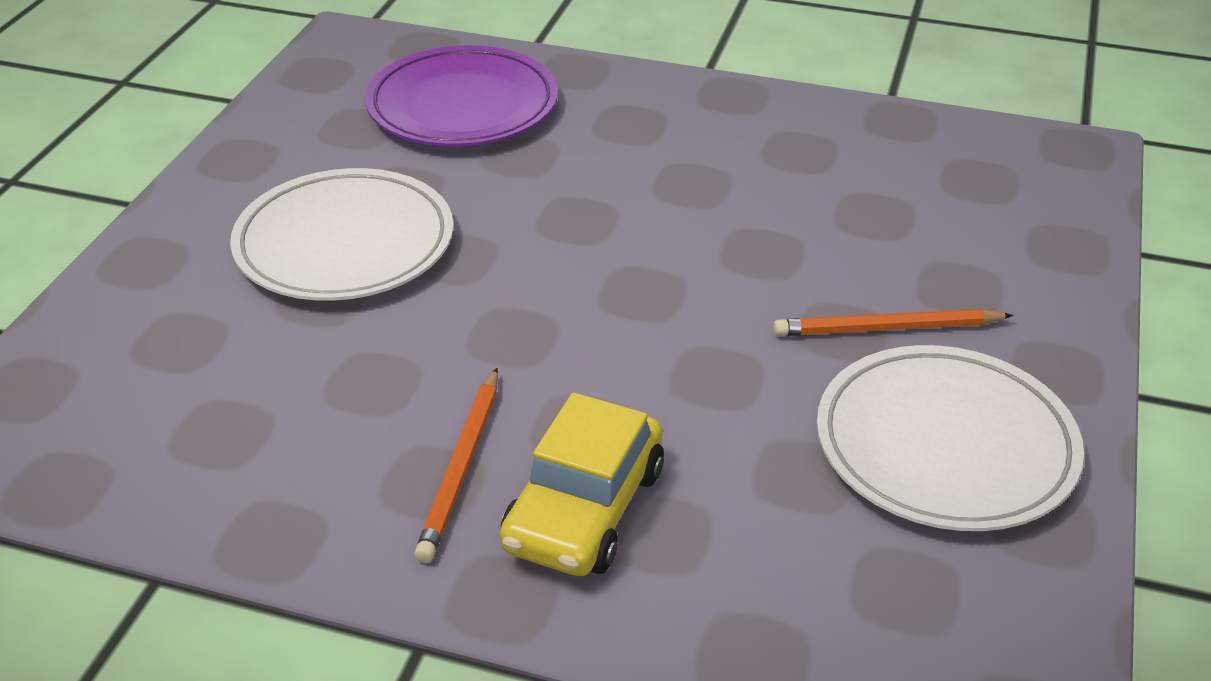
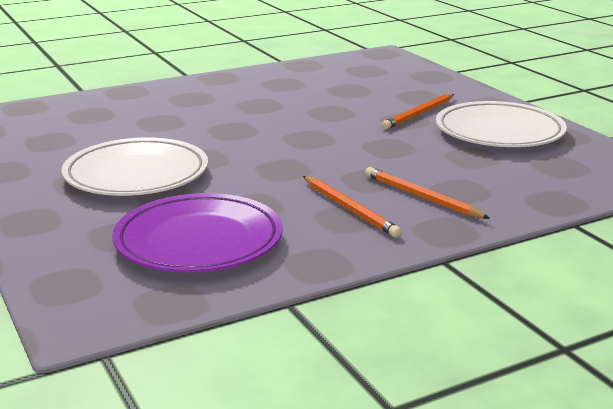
camera: 45 degrees left, 15 degrees down
(462, 106) = (94, 118): purple plate -> purple plate (199, 241)
(584, 509) = (421, 197): yellow car -> orange pencil

